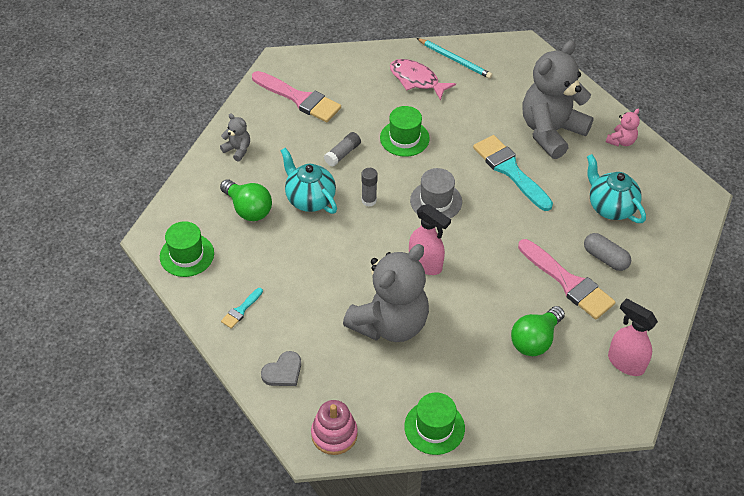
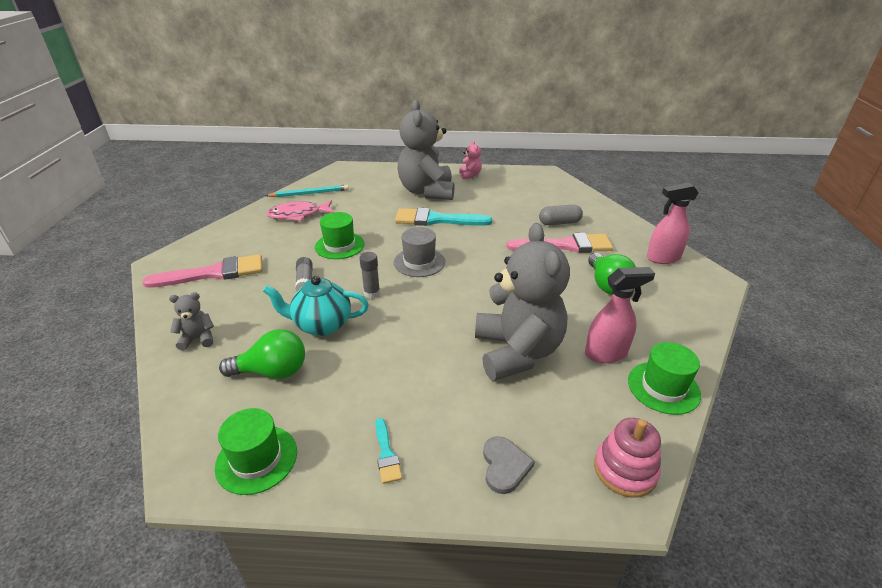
camera: 50 degrees left, 15 degrees down
(425, 264) = (475, 298): pink spray bottle -> pink spray bottle (606, 353)
(610, 207) = (518, 202): turquoise teapot -> none

